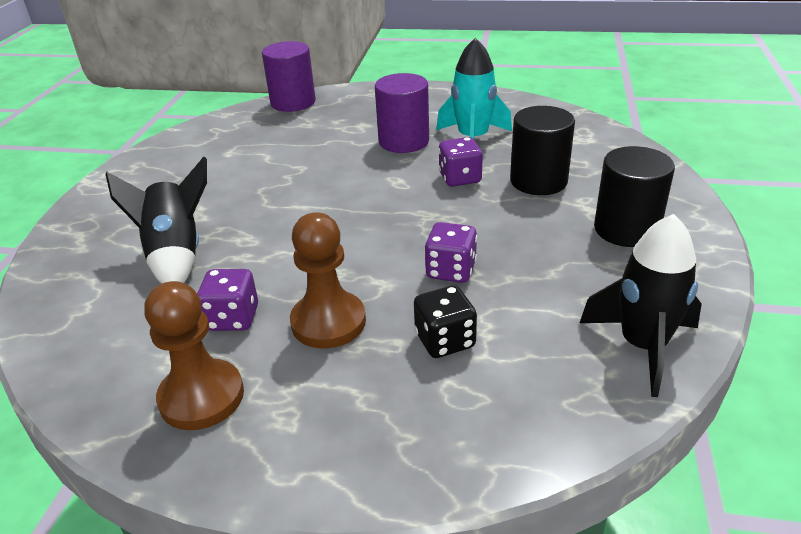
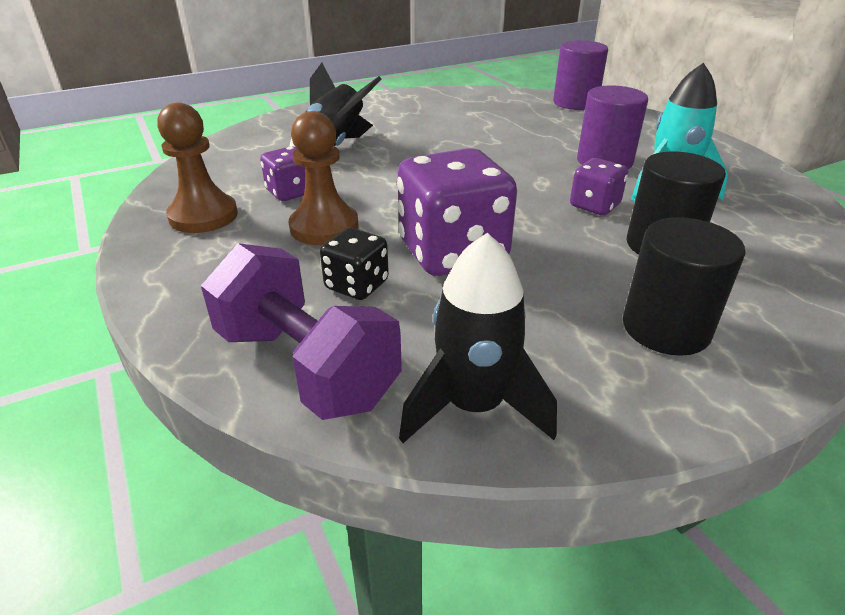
camera: 50 degrees right, 0 degrees up
(451, 271) = (452, 253): purple dice -> purple dice, size x1.93
(532, 414) = (306, 366): none -> purple dumbbell

